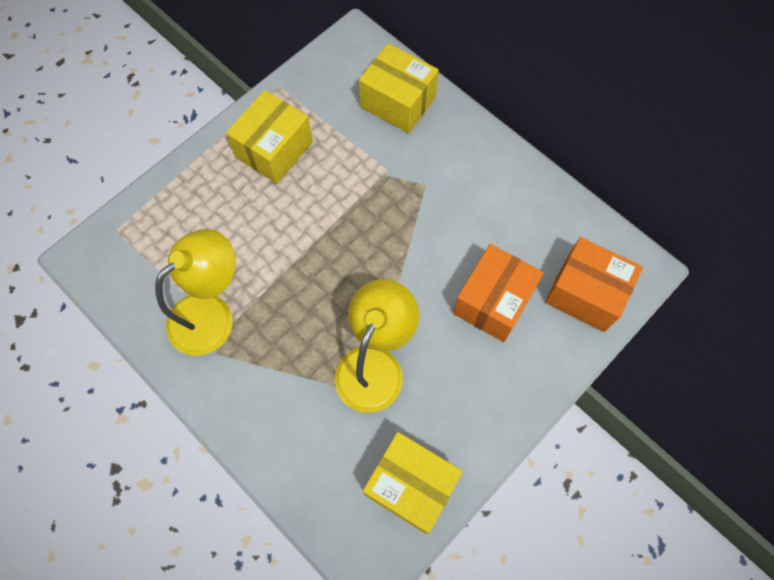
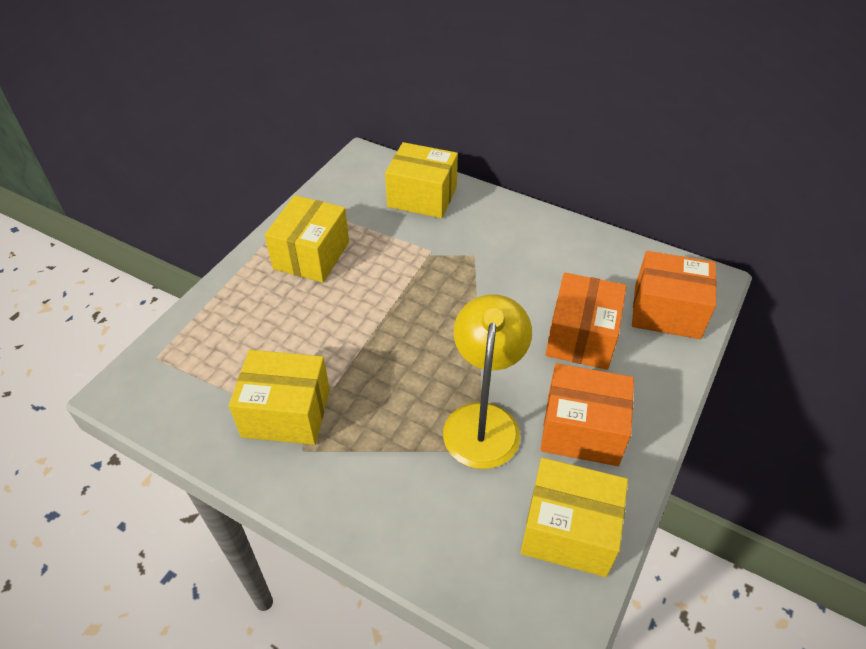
camera: 15 degrees left, 20 degrees down
(212, 314) = (286, 413): yellow lamp -> yellow box
(457, 396) = (582, 430): none -> orange box

